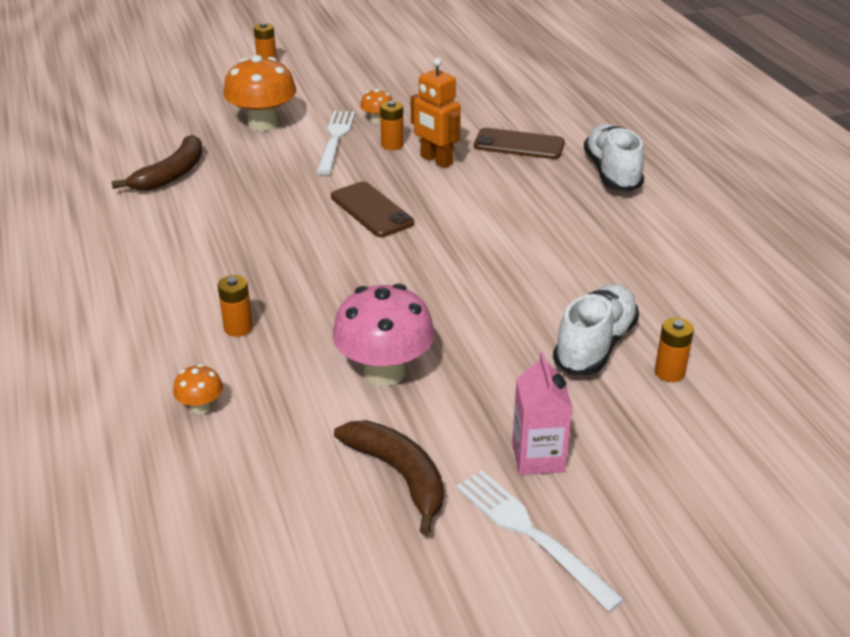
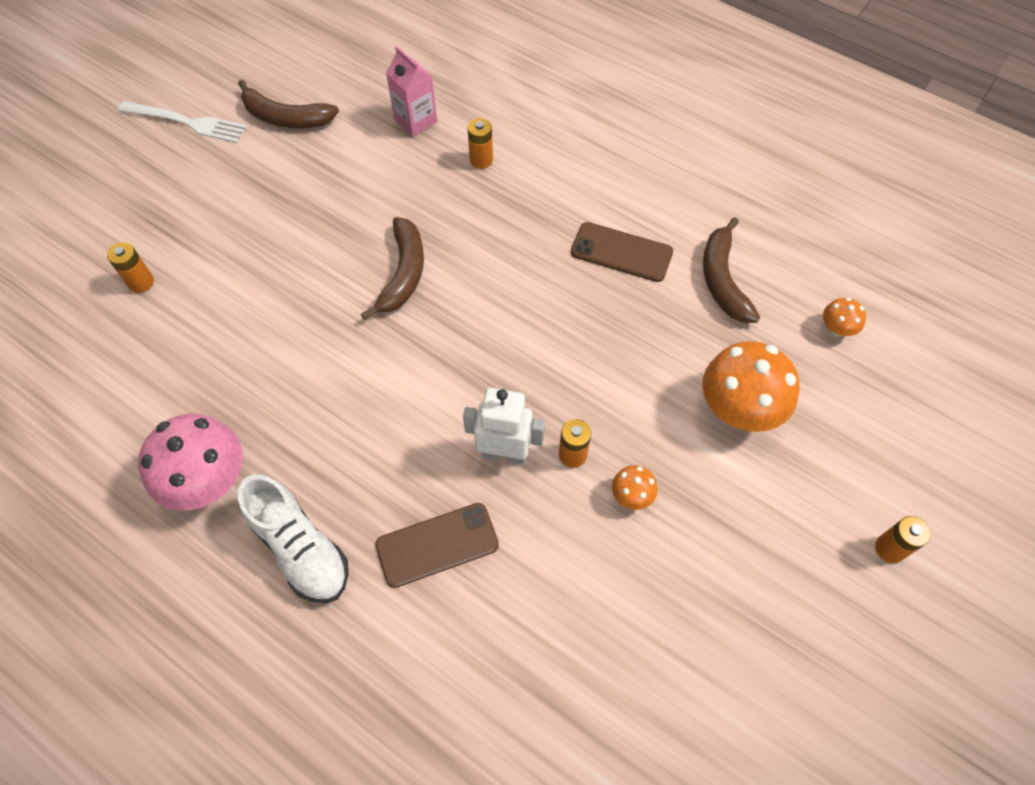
camera: 145 degrees right, 25 degrees up
(201, 407) = (442, 98): orange mushroom -> orange mushroom (836, 329)
(335, 139) = (639, 428): white fork -> none
(371, 210) = (500, 336): brown phone -> brown phone (621, 252)
(384, 371) = (350, 178): pink mushroom -> pink mushroom (209, 481)
(407, 275) = (403, 273): none -> brown banana
(436, 160) = (504, 453): orange robot -> white robot
(538, 457) = (207, 169): pink carton -> pink carton (415, 121)
(595, 345) = (210, 280): white shoe -> none

